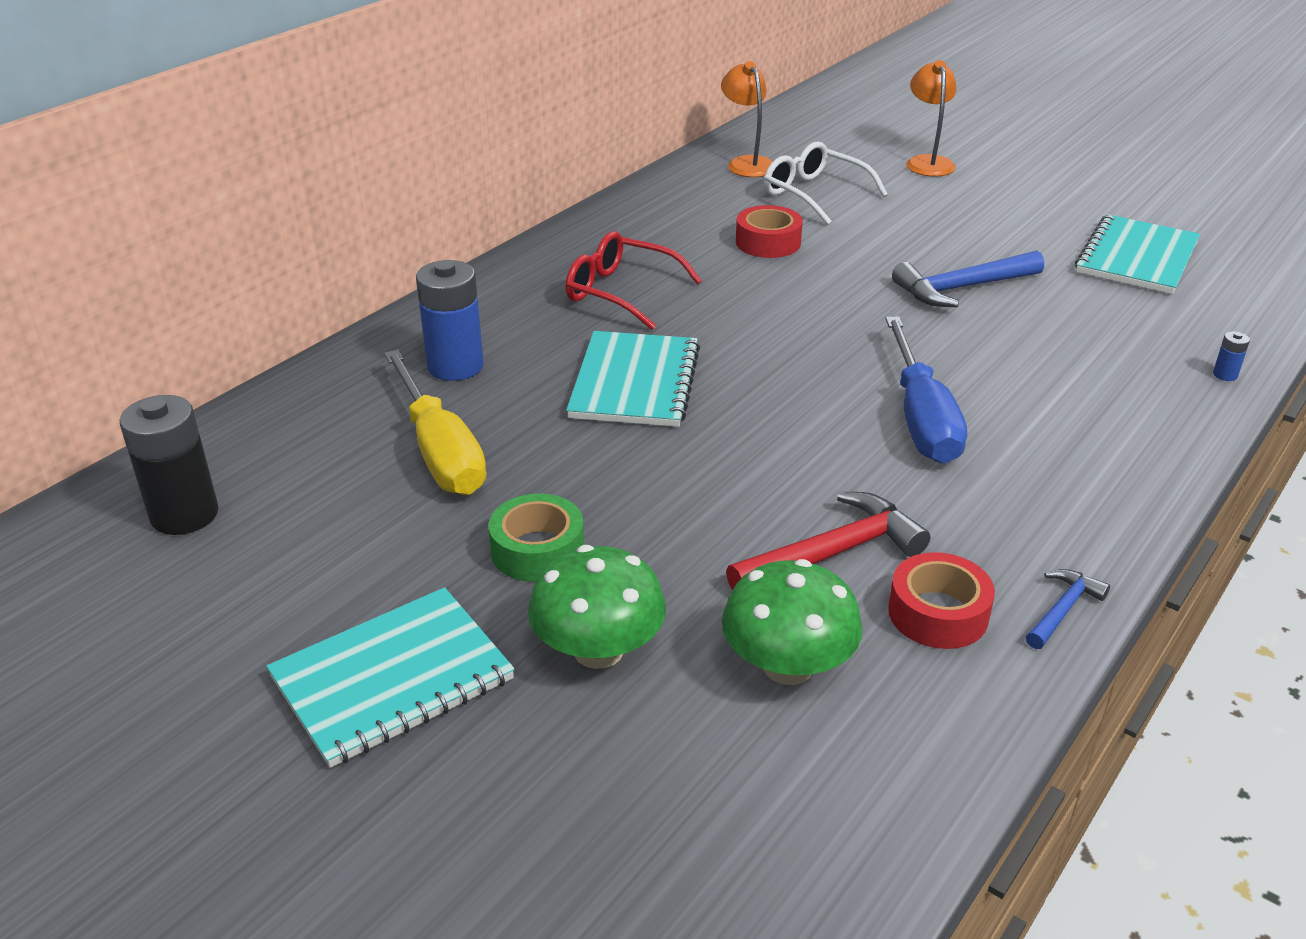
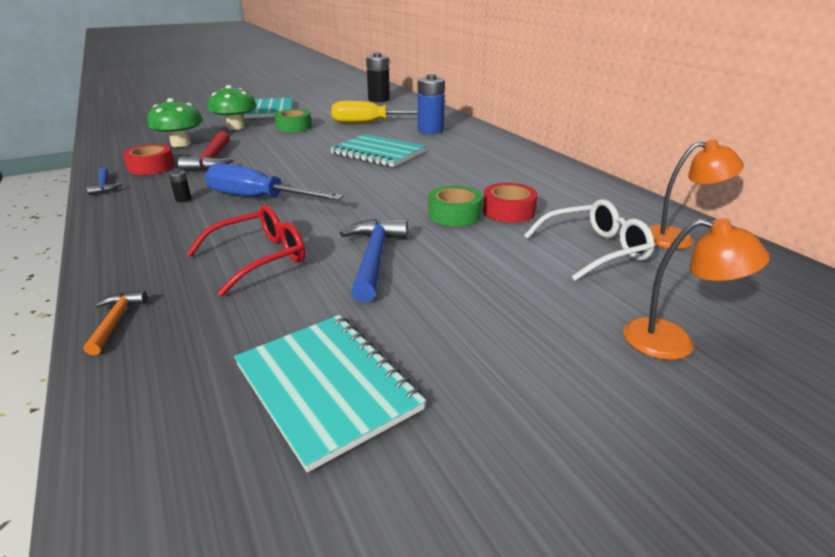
camera: 115 degrees right, 5 degrees down
(621, 292) = (471, 164): red glasses -> red glasses (260, 258)
(811, 270) = (454, 214): none -> green tape
(999, 485) = (183, 199): none -> black battery
(1225, 375) = (115, 321): blue battery -> orange hammer

